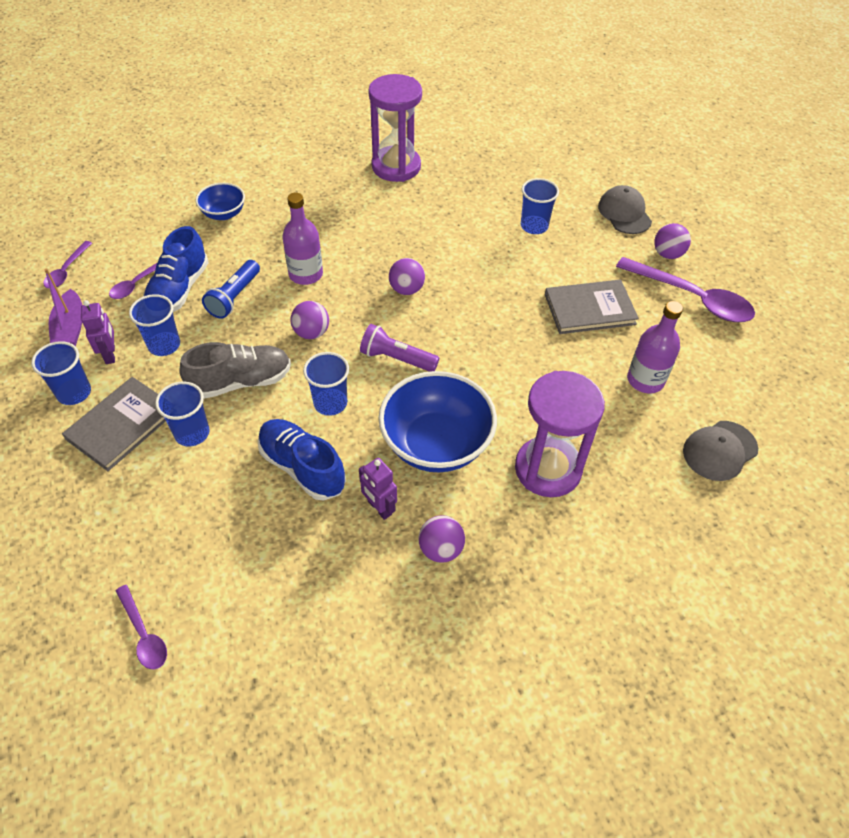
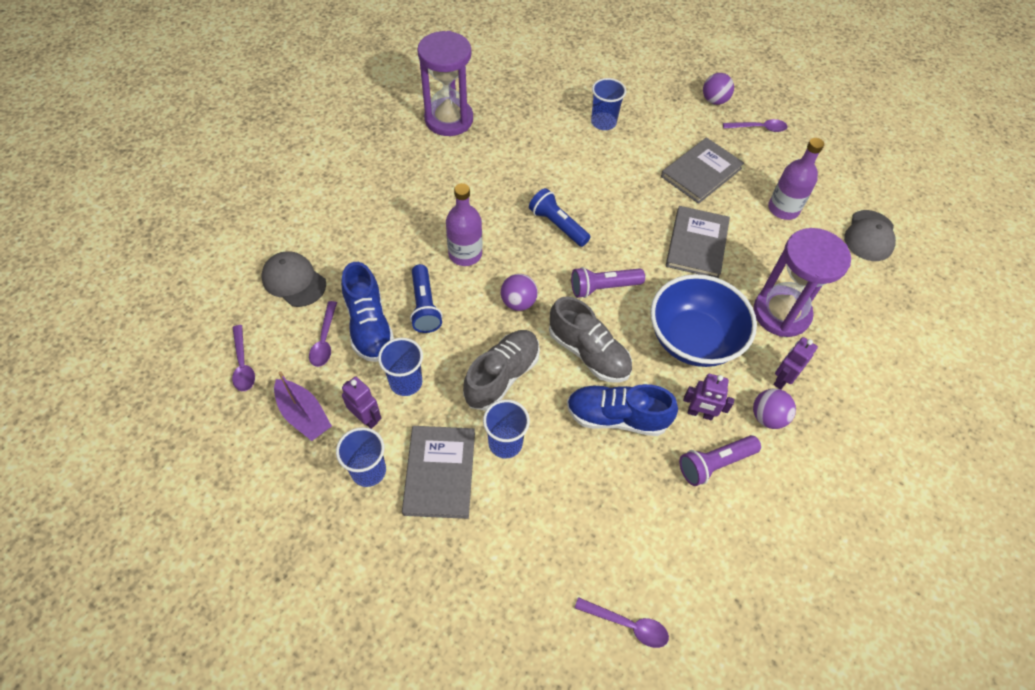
camera: 35 degrees left, 5 degrees up
(223, 214) = (339, 234): blue bowl -> none
(330, 403) = (588, 353): blue cup -> grey shoe
(350, 557) = (714, 464): none -> purple flashlight
(406, 289) = (557, 225): purple ball -> blue flashlight
(489, 526) = (782, 379): none -> purple robot
(522, 367) = (697, 244): none -> grey book
(624, 213) = (657, 80): grey cap -> grey cap (294, 281)
(692, 298) = (758, 128): purple spoon -> purple spoon, size x0.52

